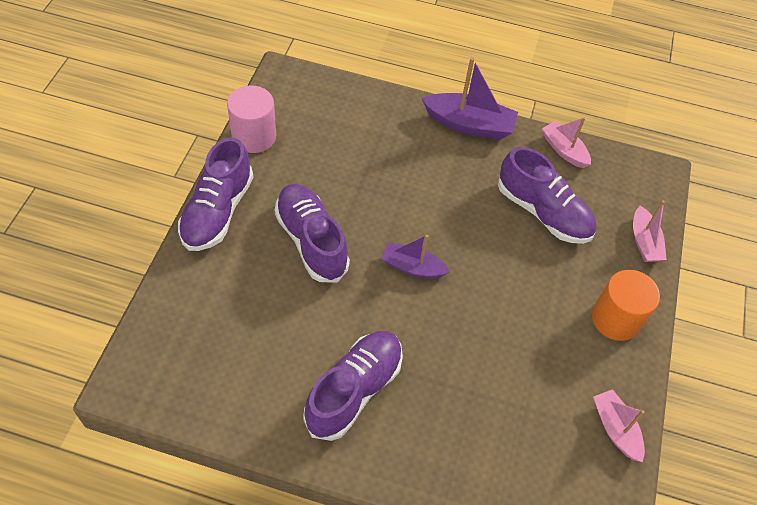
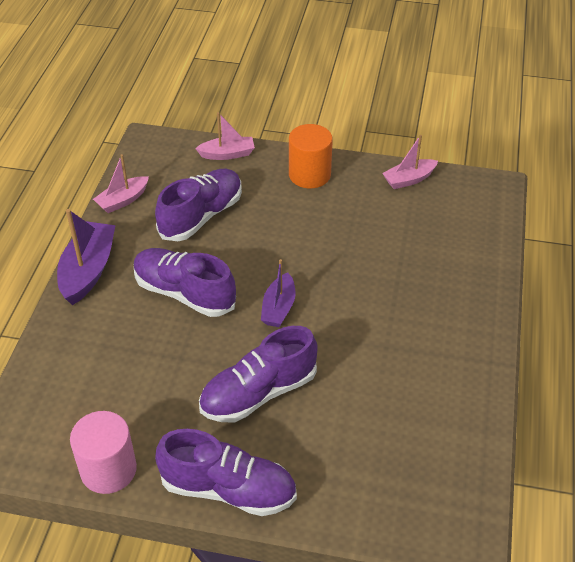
camera: 90 degrees left, 10 degrees down
(354, 390) = (420, 342): purple shoe -> purple shoe (184, 293)

